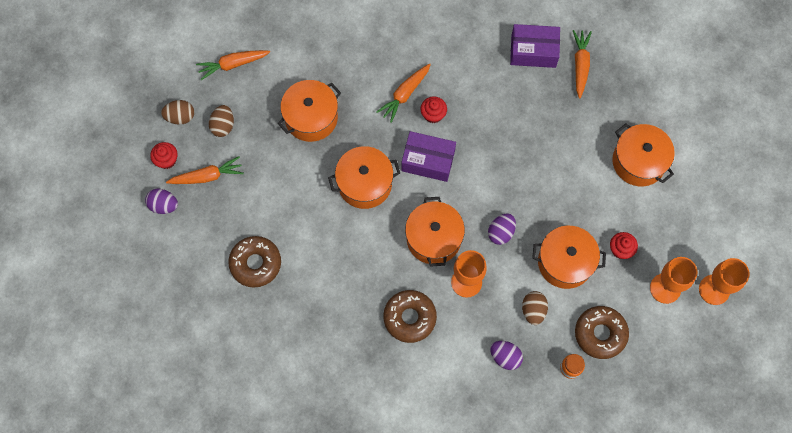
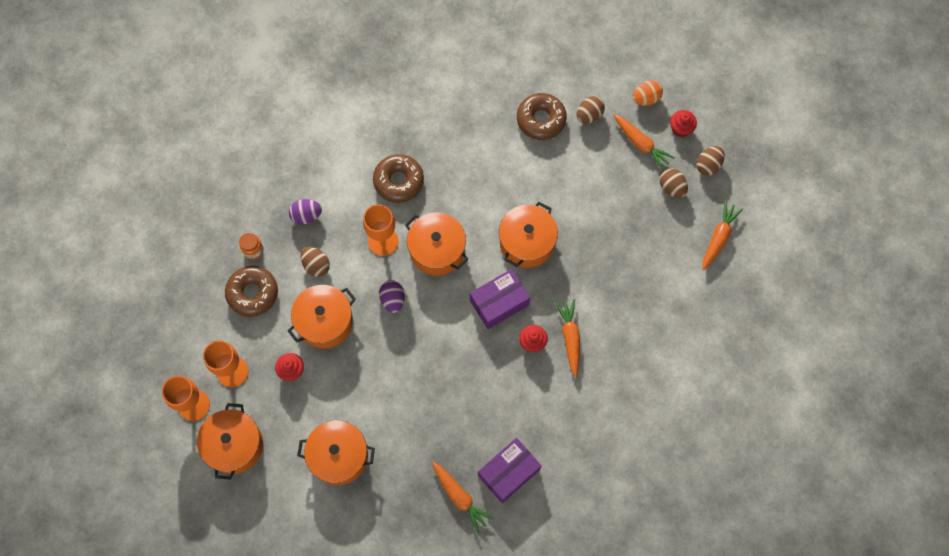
camera: 135 degrees right, 0 degrees up
(164, 205) = (646, 98): purple egg -> orange egg
(207, 176) = (640, 144): orange carrot -> orange carrot turned 75 degrees counterclockwise
(218, 232) = (589, 115): none -> brown egg
(311, 117) = (618, 253): orange pot -> orange pot (234, 445)

